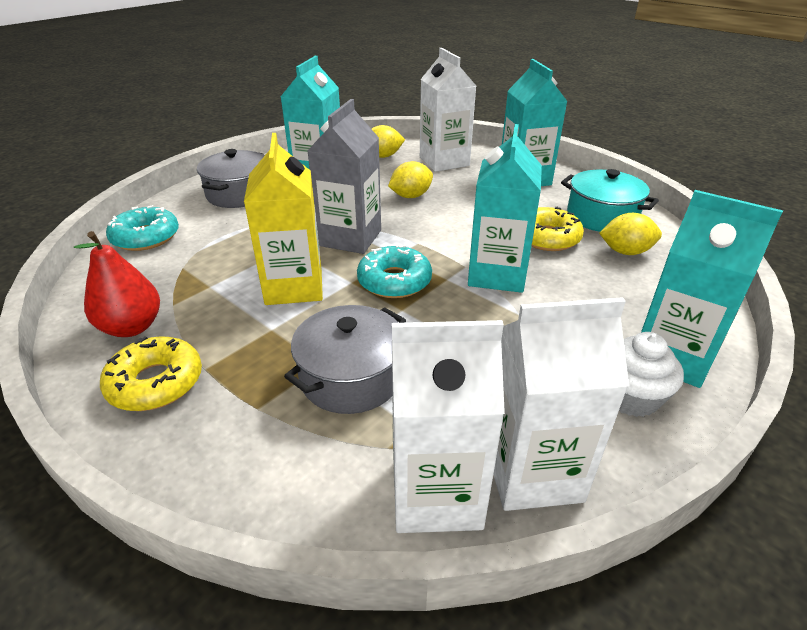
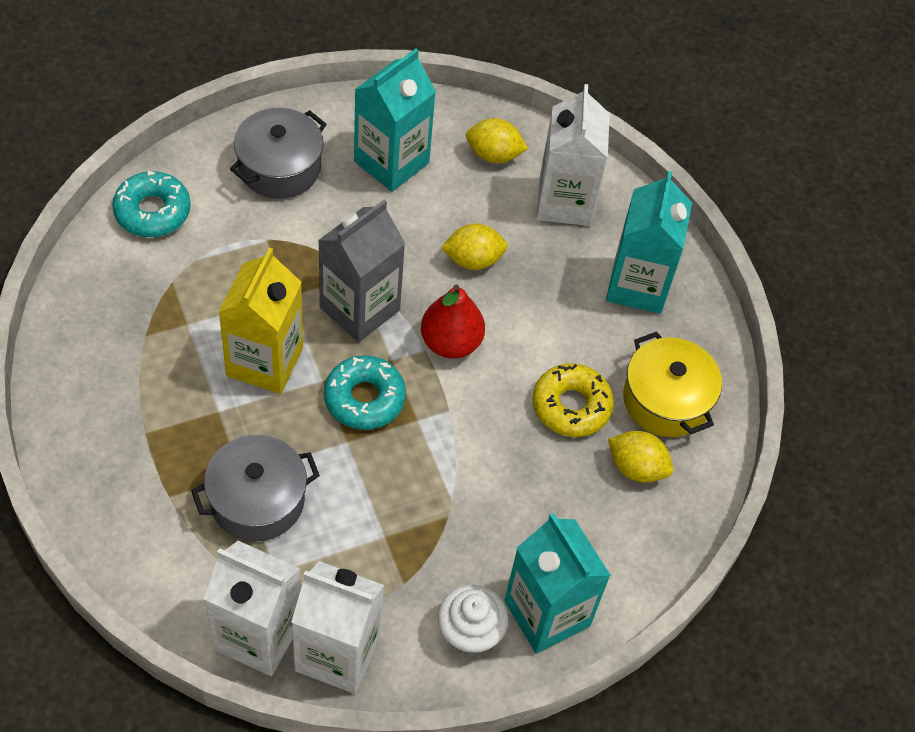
camera: 20 degrees right, 20 degrees up
(132, 327) = (101, 351): red pear -> red pear (451, 342)
(156, 383) = (101, 430): yellow donut -> none
(497, 274) = (472, 437): turquoise carton -> none
(601, 216) = (666, 400): turquoise pot -> yellow pot

